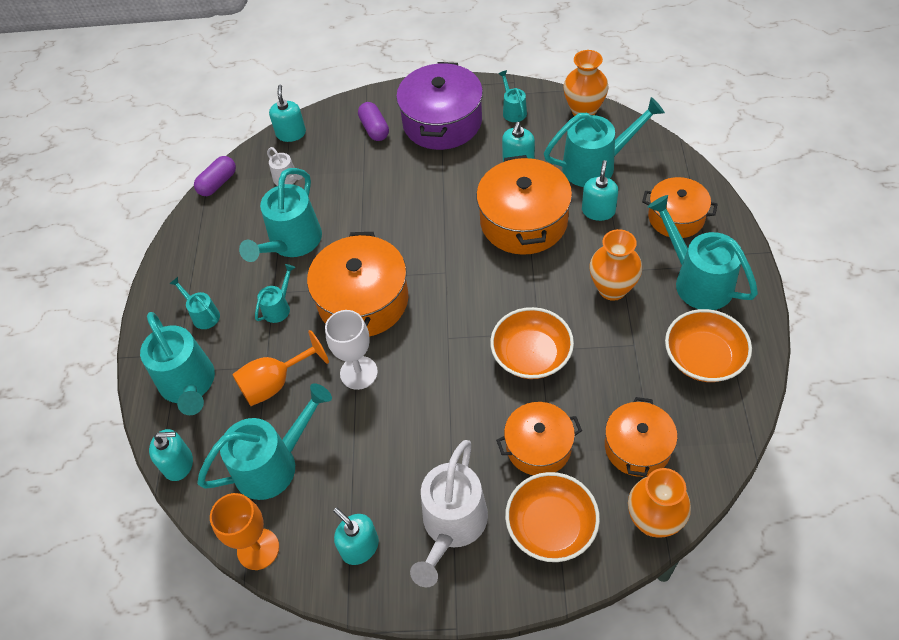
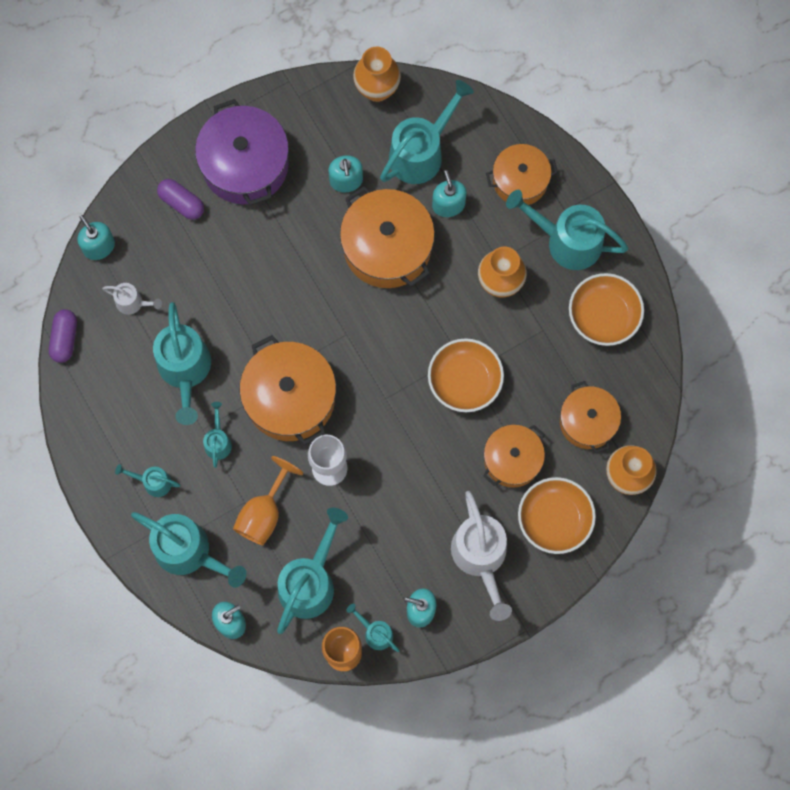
camera: 35 degrees left, 20 degrees up
(513, 110) = (307, 119): turquoise watering can -> turquoise watering can (375, 632)

